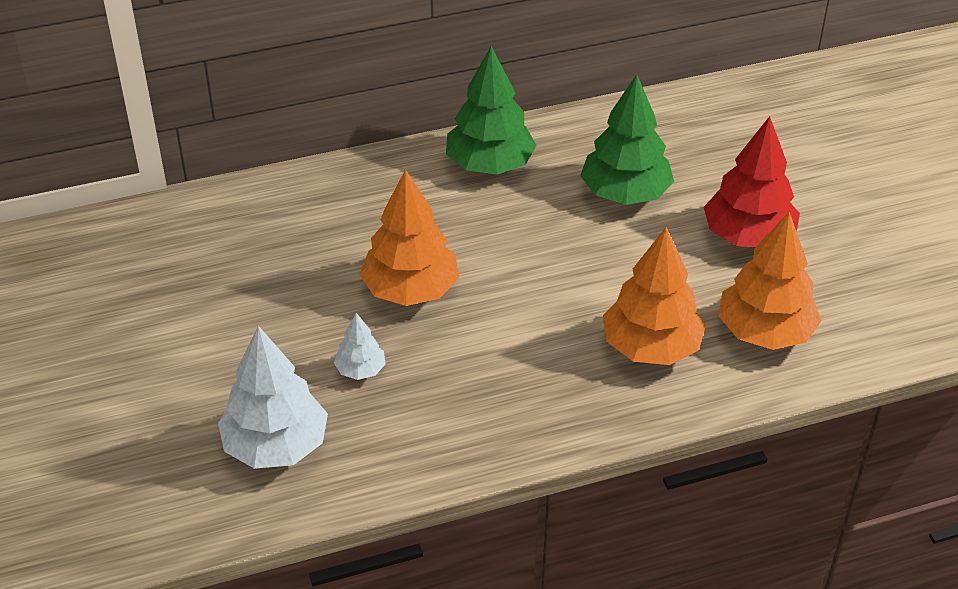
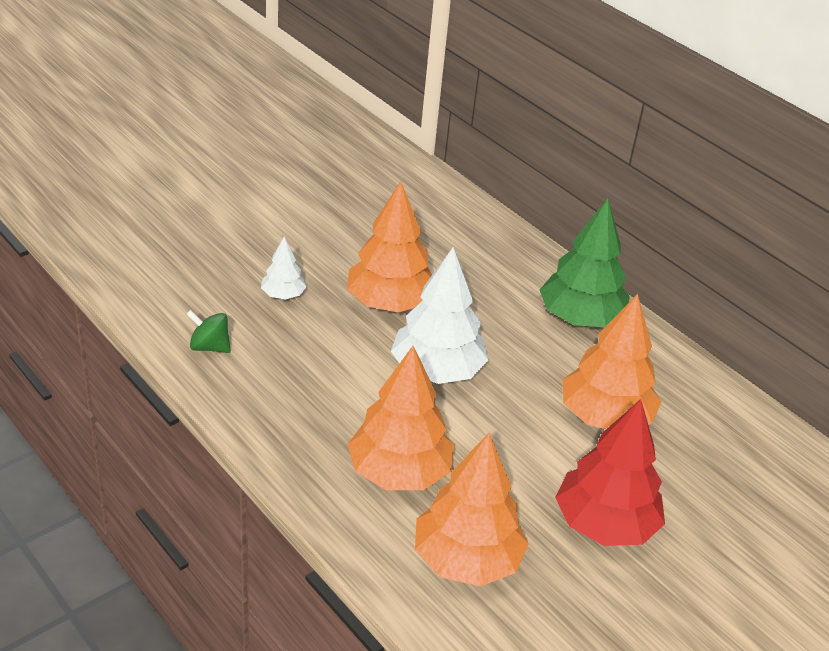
camera: 65 degrees right, 5 degrees down
(276, 445) = (184, 269): white tree -> white tree (437, 371)
(421, 449) = (209, 347): none -> green spinning top
(625, 193) = (605, 417): green tree -> orange tree

